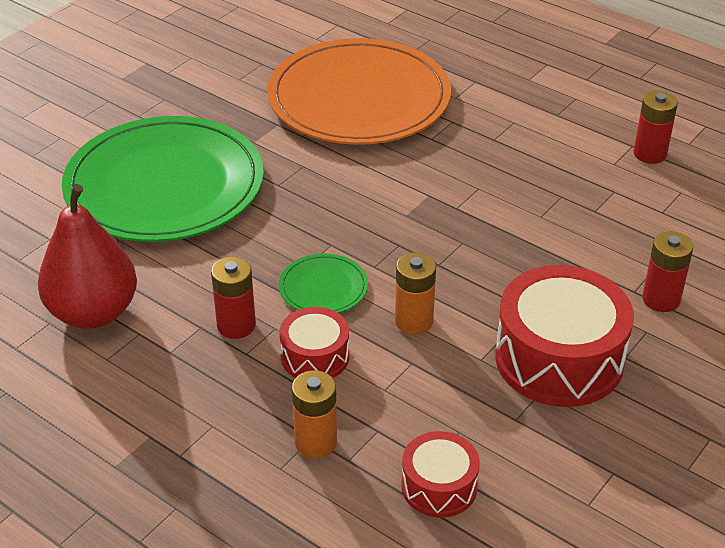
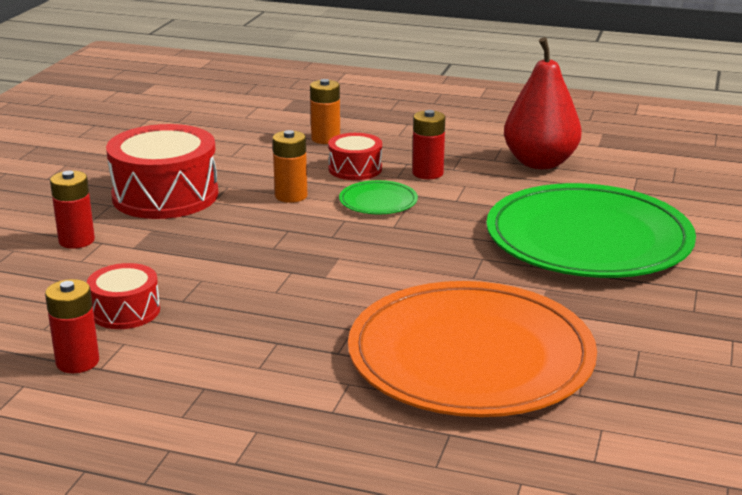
camera: 160 degrees right, 15 degrees down
(439, 486) = (235, 136): red drum -> red drum (125, 311)

